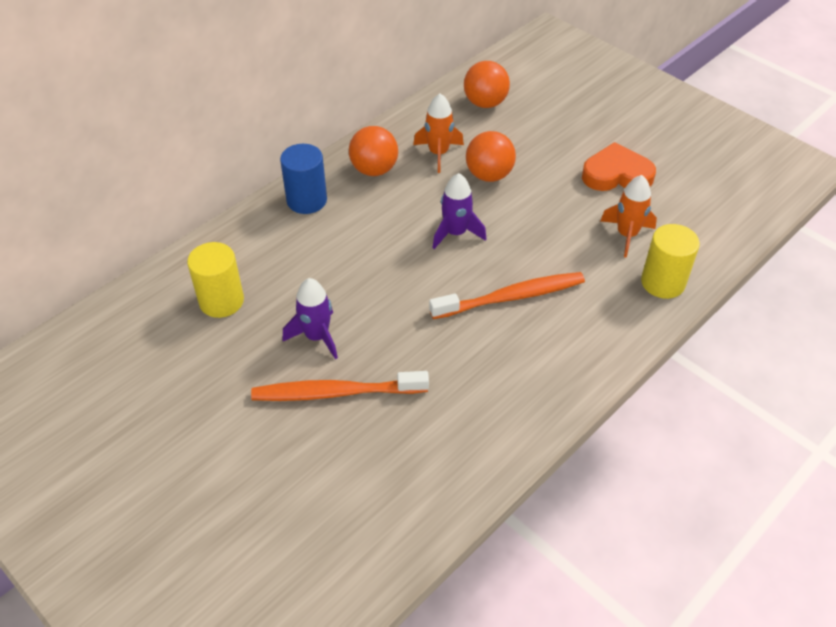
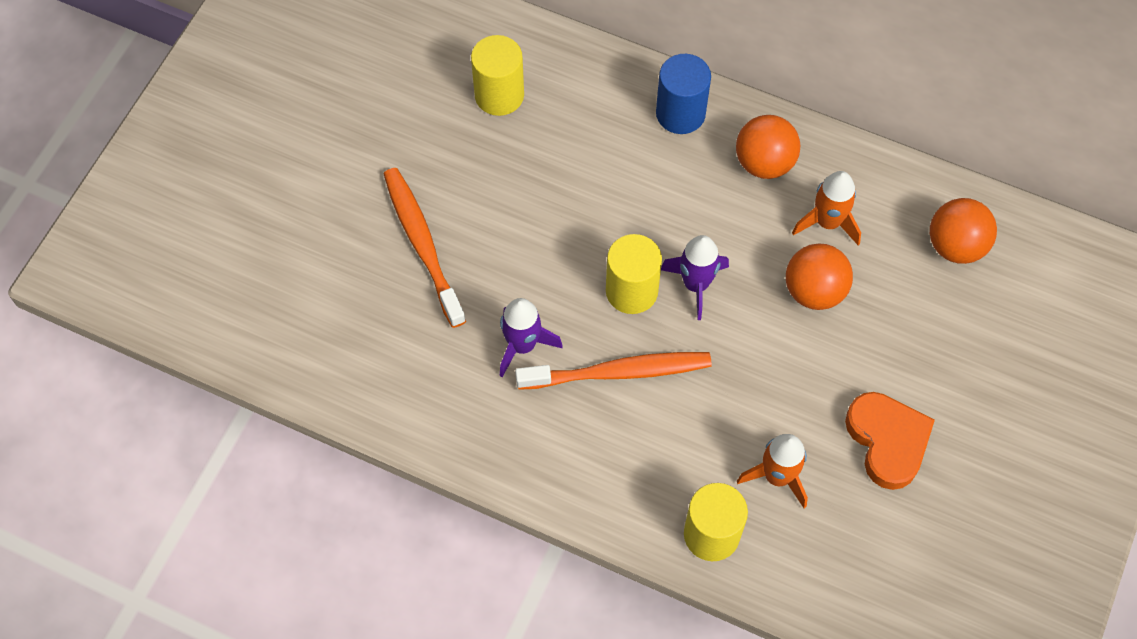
camera: 70 degrees right, 15 degrees up
(317, 336) = (486, 200): purple rocket -> purple rocket (522, 345)
(444, 270) = (631, 291): none -> yellow cylinder
(511, 297) = (618, 372): orange toothbrush -> orange toothbrush turned 60 degrees counterclockwise

